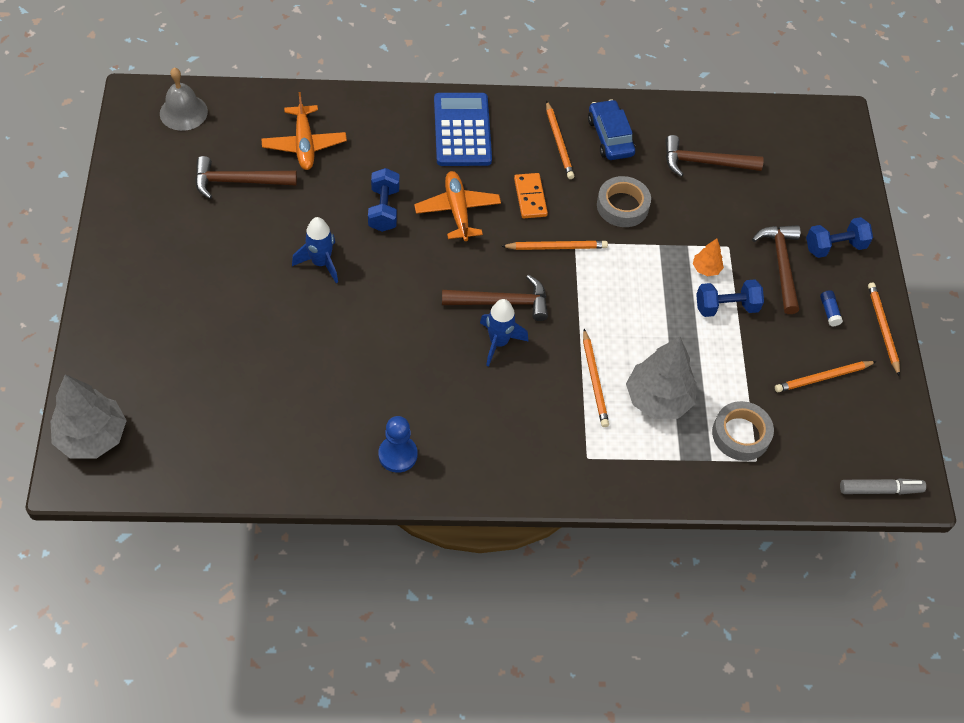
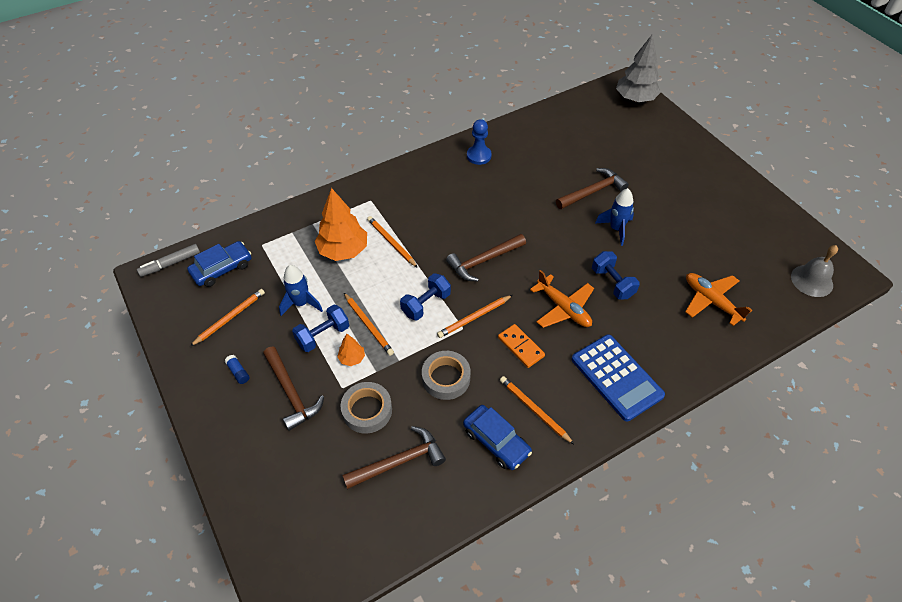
camera: 155 degrees right, 5 degrees down
(238, 182) = (720, 252): brown hammer -> brown hammer (592, 191)
(498, 342) = (467, 236): blue rocket -> blue rocket (301, 303)
(658, 399) = (343, 250): grey tree -> orange tree
(741, 434) = (278, 254): grey tape -> grey tape (367, 410)
(816, 449) = (222, 269): none -> blue car
(834, 247) = (249, 436): blue dumbbell -> blue dumbbell (426, 304)
(882, 329) = (189, 379): orange pencil -> orange pencil (368, 325)

